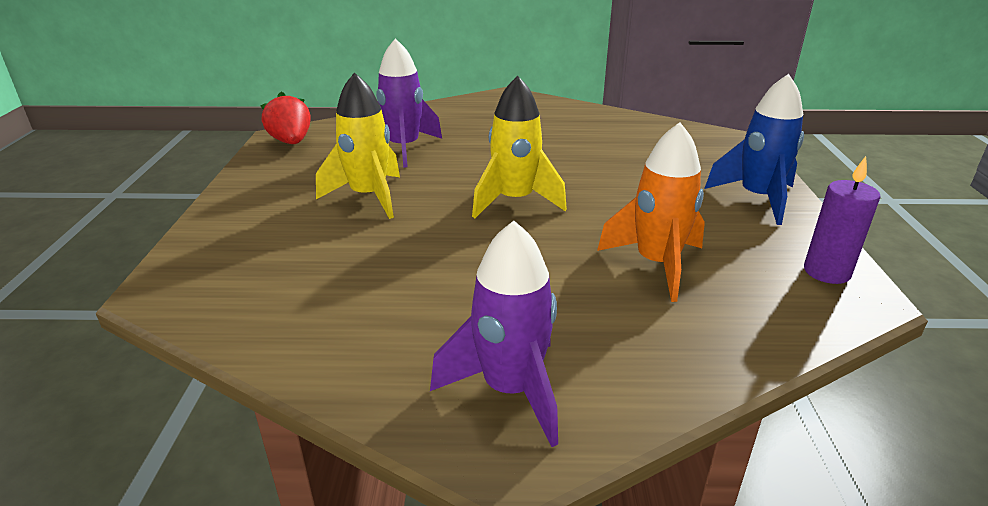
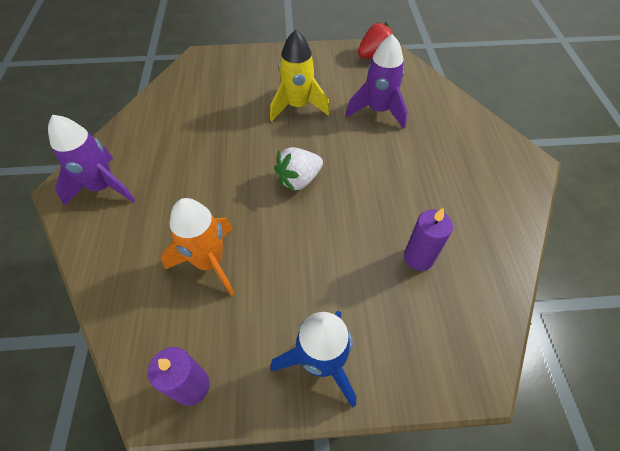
camera: 85 degrees right, 25 degrees up
(515, 201) = (299, 180): yellow rocket -> white strawberry
(624, 148) = (418, 257): none -> purple candle

